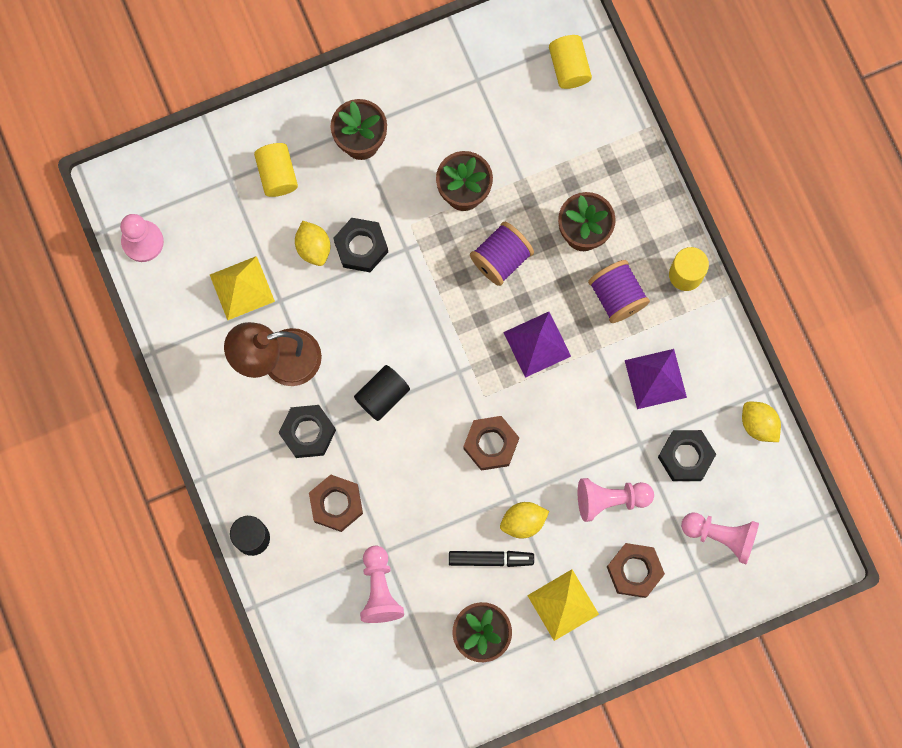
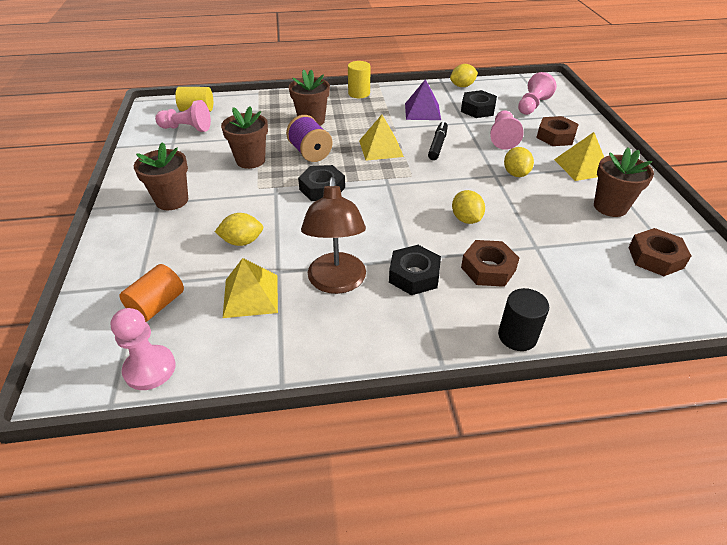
camera: 75 degrees left, 35 degrees down
(210, 210) = (157, 305): none -> orange cylinder
(277, 174) = (160, 252): yellow cylinder -> none
(361, 247) = (259, 215): black nut -> black nut (322, 188)
(379, 589) = (572, 255): pink pawn -> pink pawn (187, 128)
(382, 396) = (394, 225): black cylinder -> none
(413, 472) = (466, 219): none -> yellow lemon
(490, 559) = (545, 192): black marker -> black marker (438, 145)
(491, 444) = (451, 178): brown nut -> brown nut (655, 257)
(537, 344) = (381, 148): purple pyramid -> yellow pyramid
(617, 296) = (361, 116): purple spool -> none

